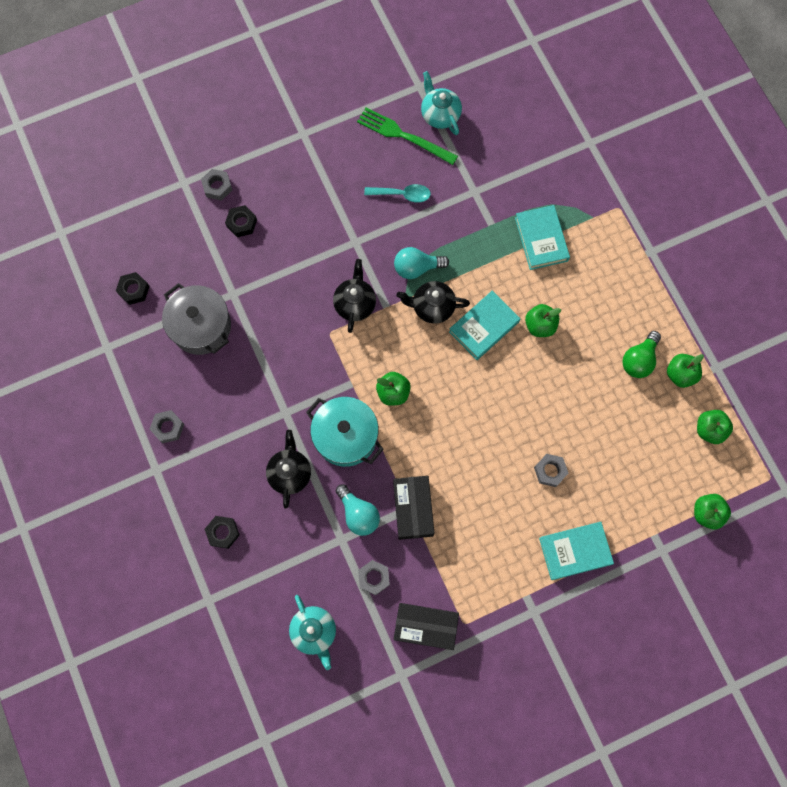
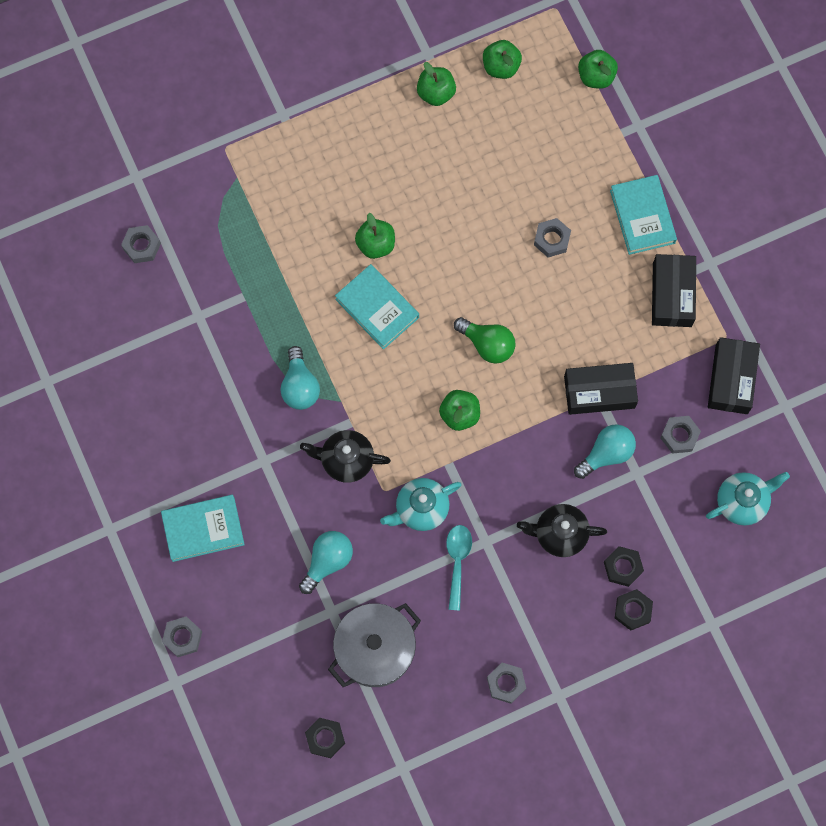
camera: 90 degrees left, 0 degrees up
(241, 223) = (235, 604): black nut -> black nut (623, 567)
(273, 290) = (327, 561): none -> turquoise light bulb
(346, 436) = (514, 469): turquoise pot -> none
(402, 194) = (200, 403): turquoise spoon -> turquoise spoon (457, 561)
(403, 136) = (117, 401): green fork -> none
(432, 307) = (351, 368): black teapot -> none
(440, 115) = (90, 356): turquoise teapot -> turquoise teapot (421, 509)
(503, 575) = (672, 294): none -> black box
(531, 148) = (142, 246): none -> grey nut
(541, 239) = (265, 239): turquoise book -> turquoise book (203, 529)
(639, 360) = (419, 136): green light bulb -> green light bulb (487, 344)

